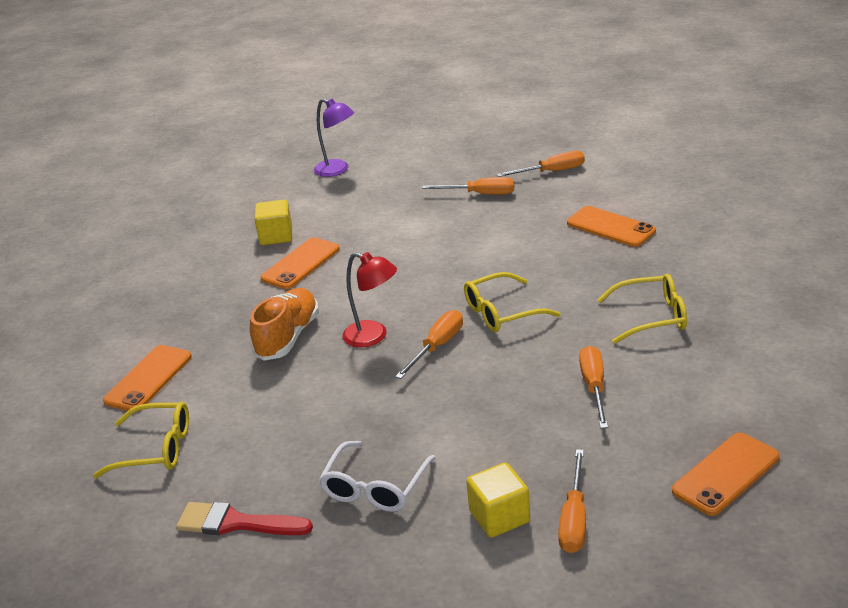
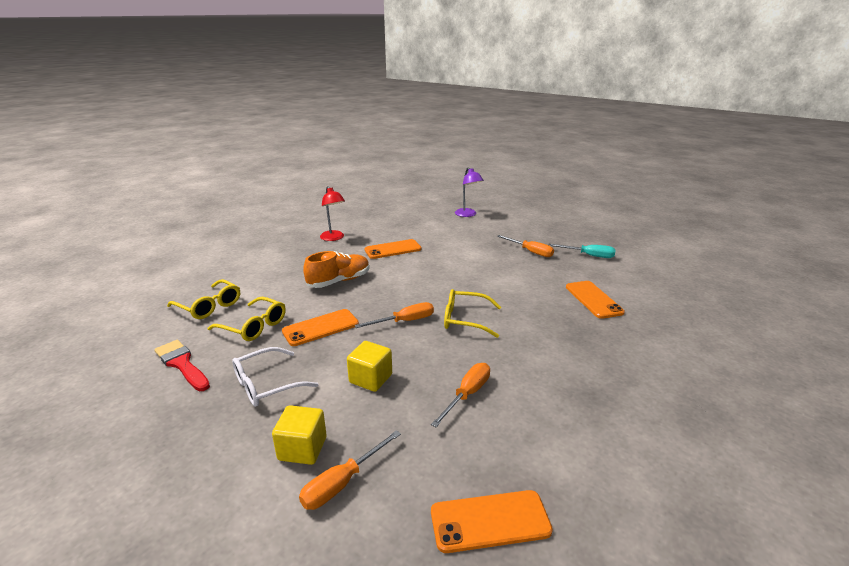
camera: 30 degrees right, 5 degrees down
(148, 379) = (255, 272): orange phone -> orange phone (321, 328)
(276, 236) = (399, 233): yellow cube -> yellow cube (370, 378)
(373, 336) = (379, 300): red lamp -> red lamp (334, 238)
(552, 172) = (588, 255): orange screwdriver -> turquoise screwdriver
(651, 317) = (561, 367): yellow glasses -> yellow glasses (254, 326)

